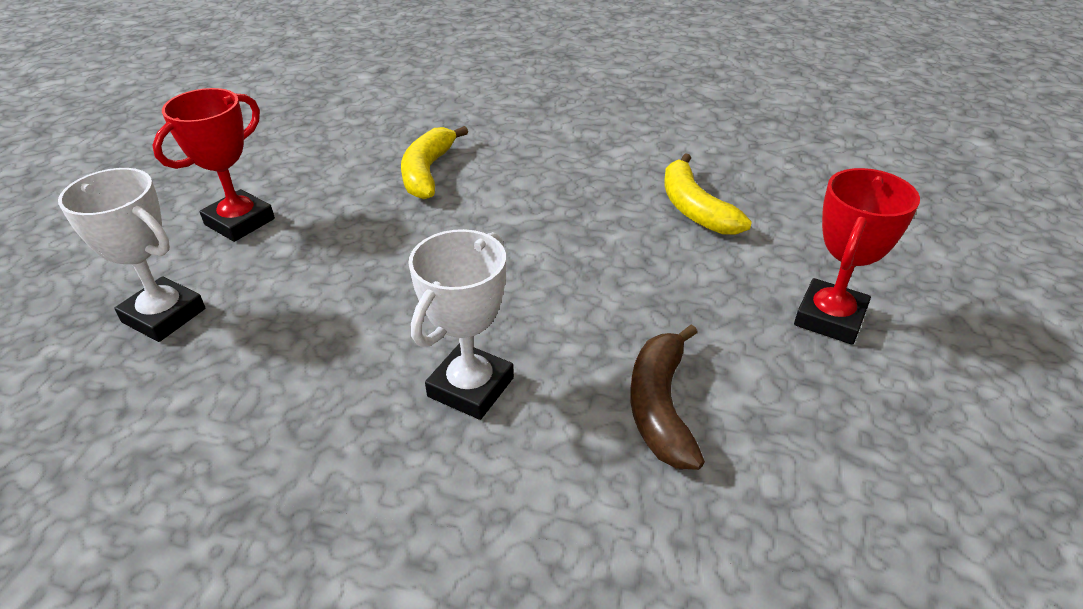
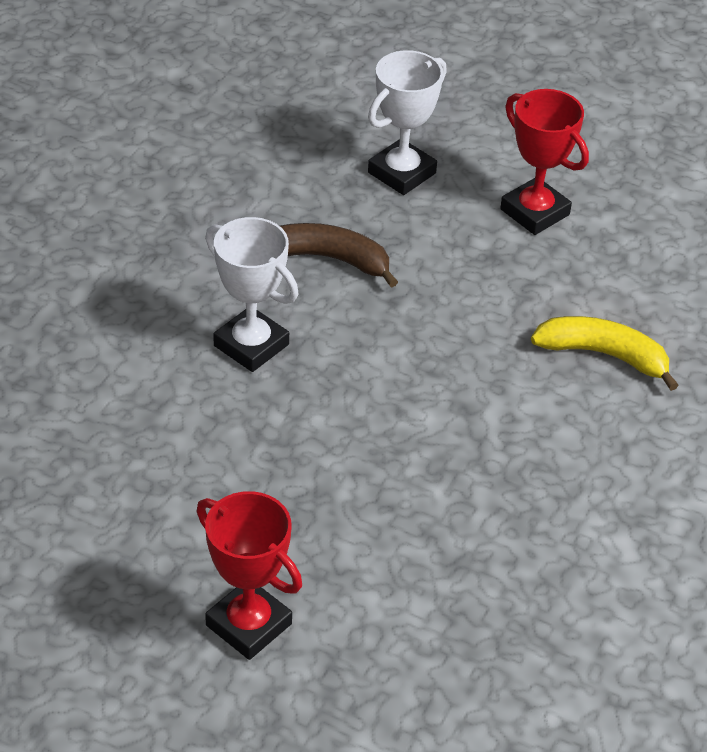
camera: 100 degrees right, 5 degrees up
(660, 406) = (185, 458): brown banana -> brown banana (329, 259)
(694, 208) = (471, 578): yellow banana -> none

